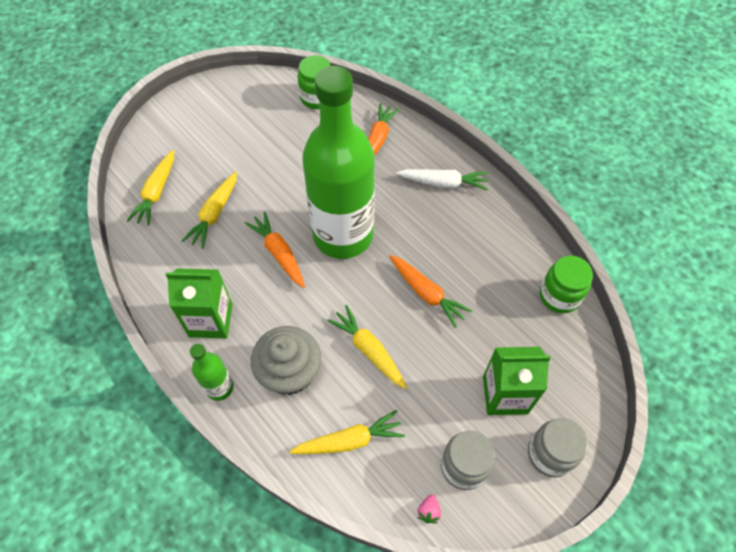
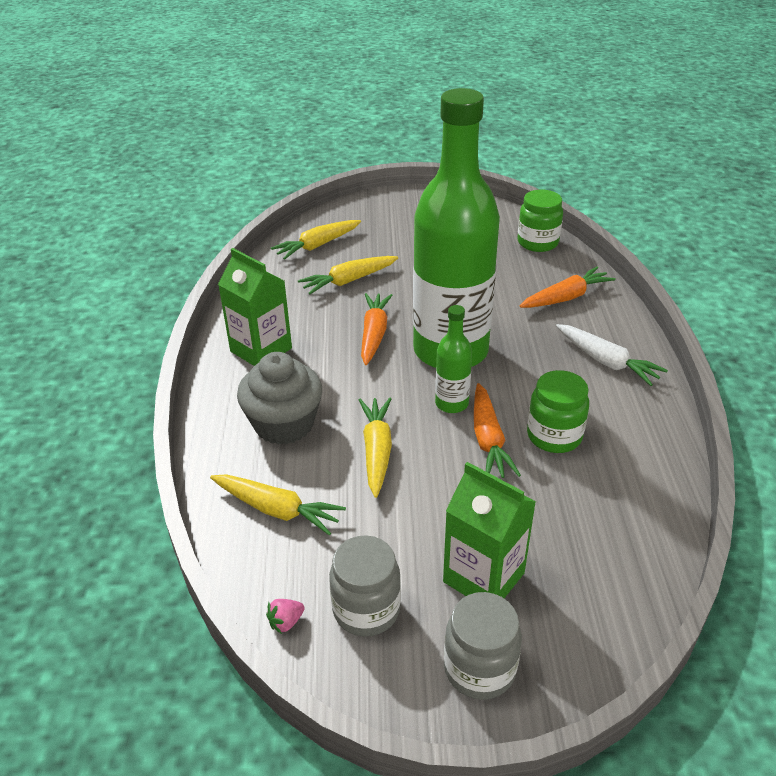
camera: 40 degrees right, 20 degrees down
(219, 387) = (213, 400): green bottle -> green bottle (451, 403)
(559, 296) = (651, 529): green jar -> green jar (554, 436)

